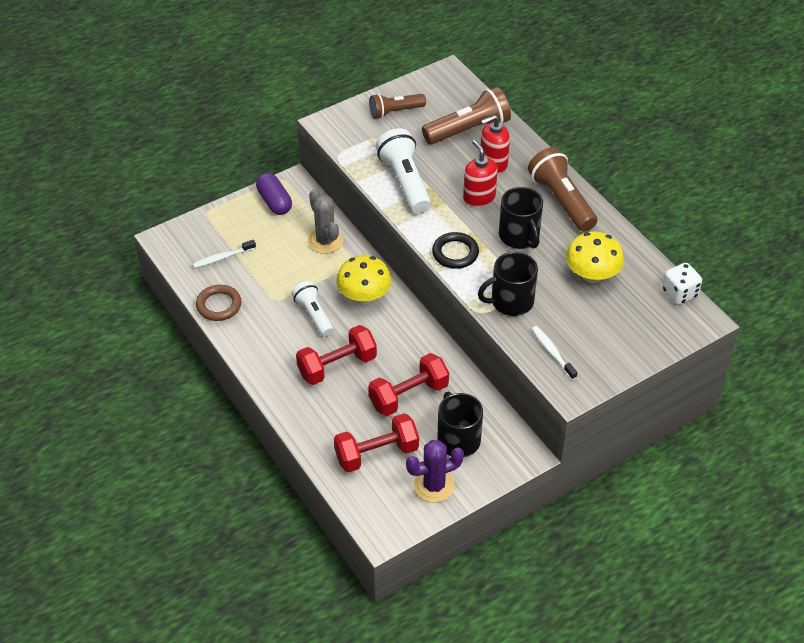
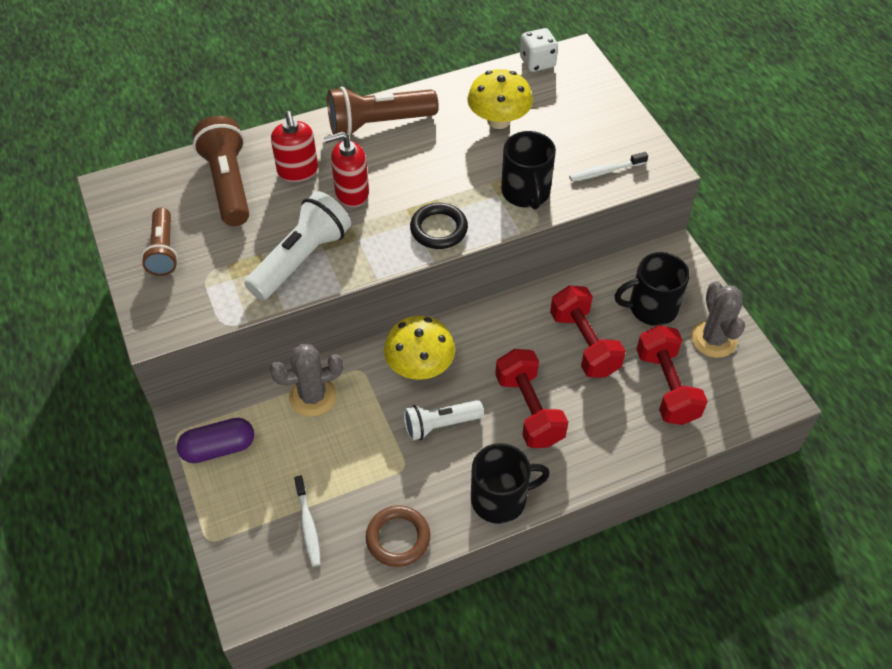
camera: 80 degrees left, 5 degrees up
(405, 182) = (301, 259): white flashlight -> white flashlight turned 135 degrees clockwise
(434, 486) = (713, 339): purple cactus -> grey cactus
(519, 236) = (426, 168): black mug -> black mug (500, 499)

